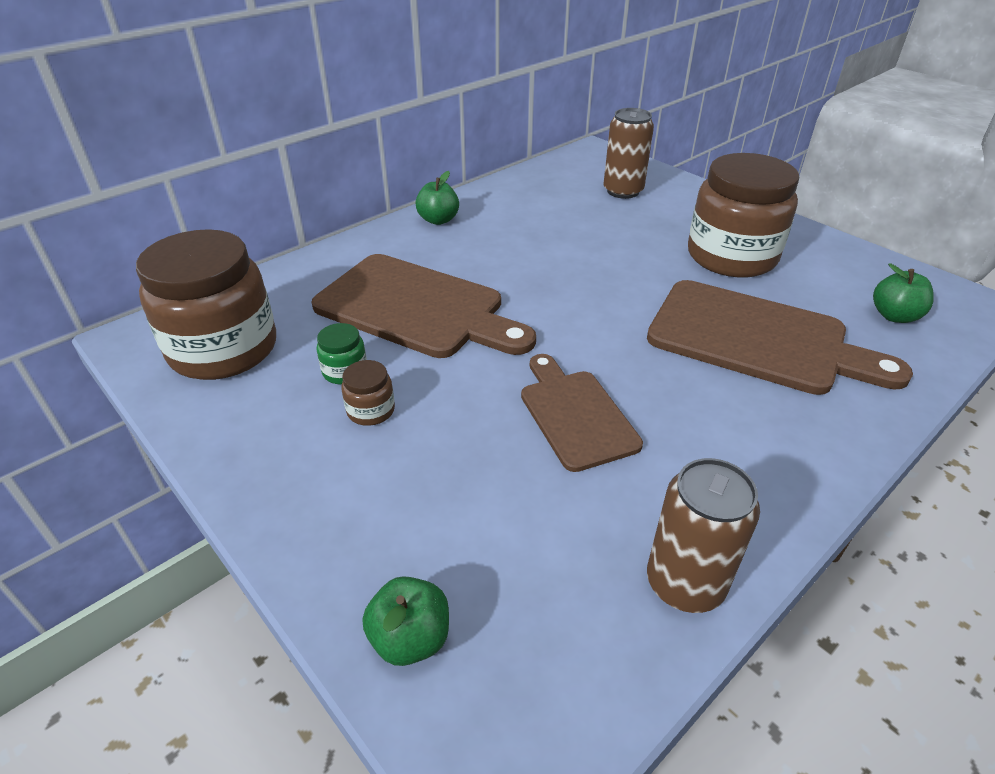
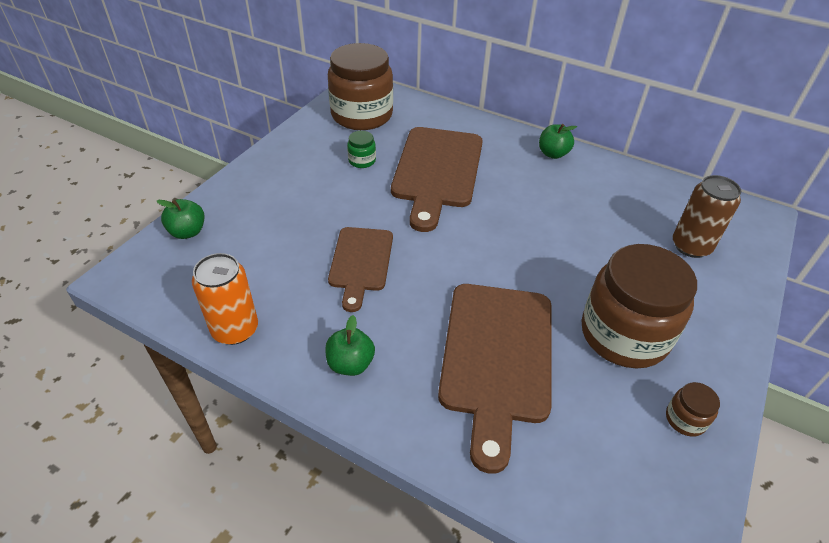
camera: 70 degrees right, 5 degrees up
(371, 410) = (333, 179): brown jar -> brown jar (685, 419)
(575, 414) = (361, 262): brown cutting board -> brown cutting board turned 135 degrees clockwise
(685, 583) = (235, 329): brown can -> orange can
(894, 316) = (597, 471): green apple -> green apple (350, 364)

